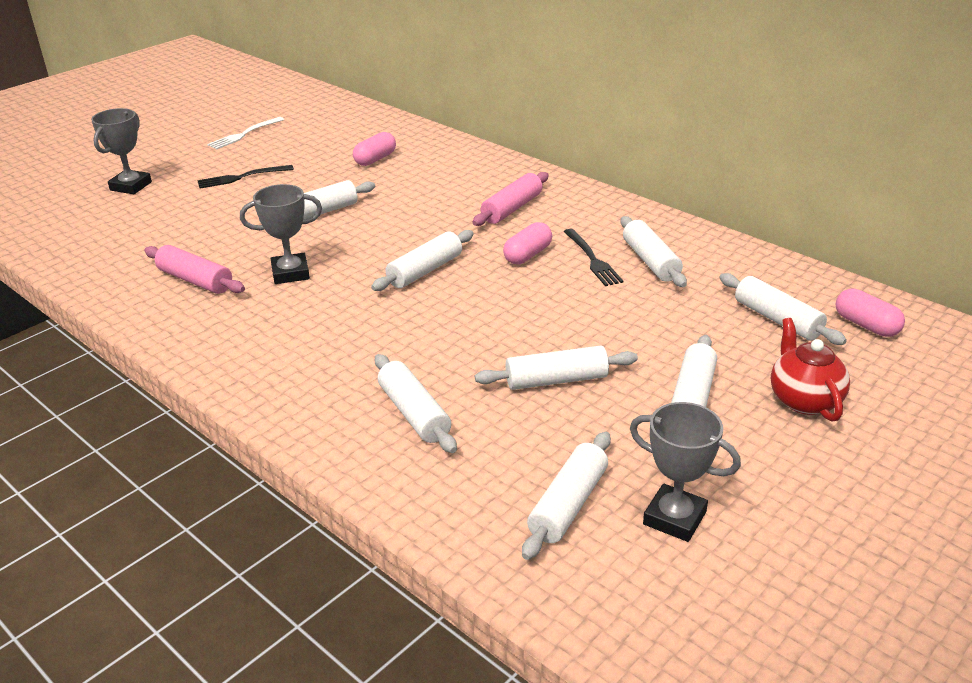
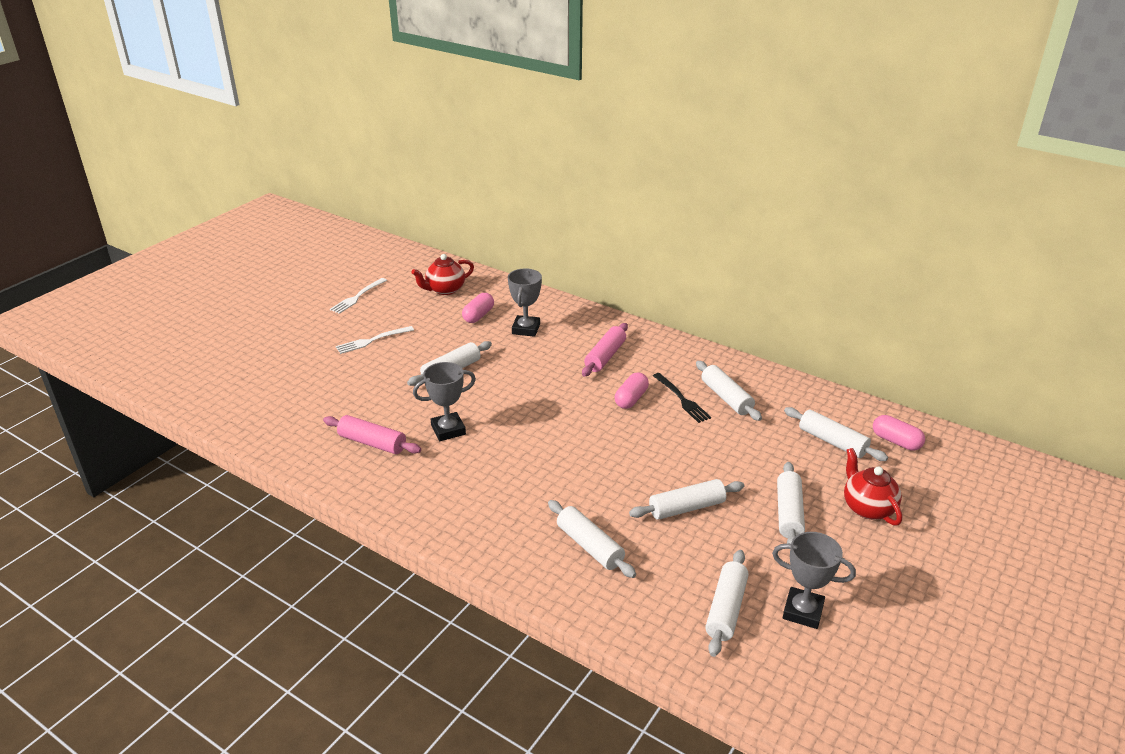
camera: 10 degrees left, 0 degrees up
(131, 186) = (279, 355): grey trophy -> grey trophy (526, 329)
(241, 177) = (372, 341): black fork -> white fork
(347, 132) = (445, 290): none -> red teapot
(425, 271) = (555, 419): white rolling pin -> none

